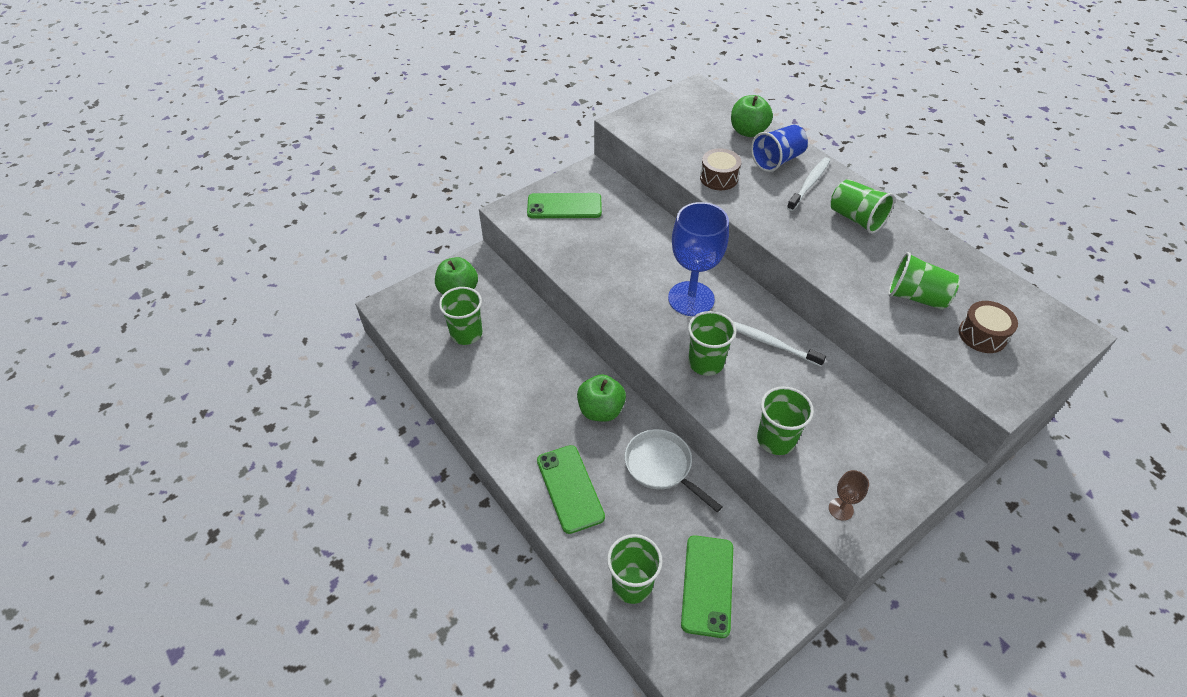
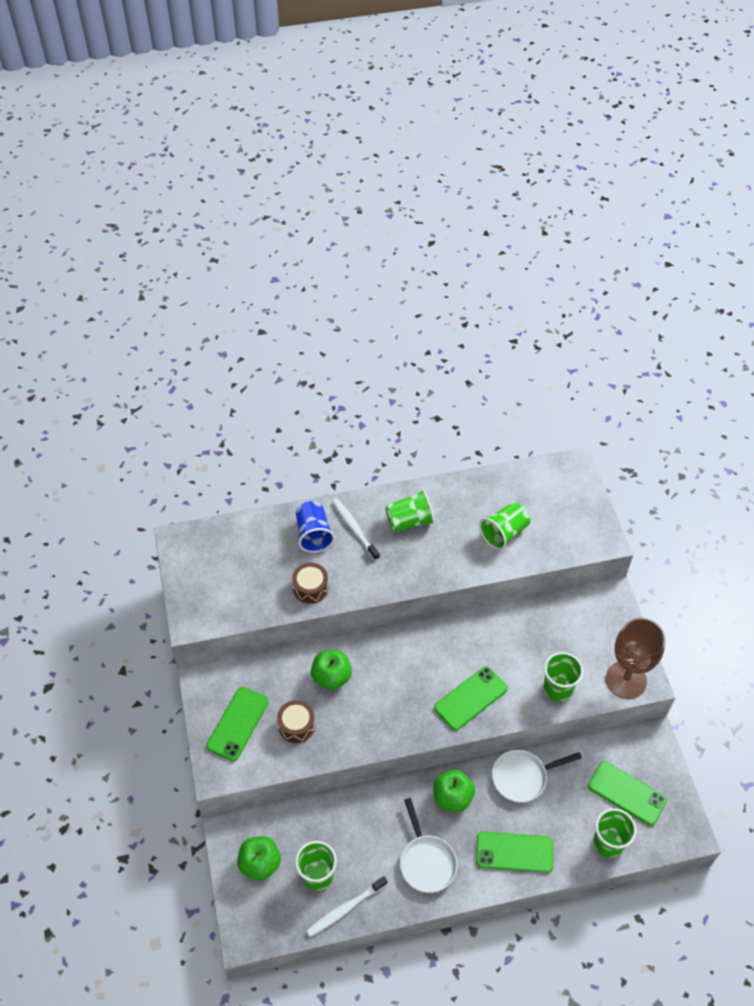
camera: 65 degrees left, 5 degrees up
(520, 412) = (426, 861): none -> white pan
(691, 299) = (402, 675): blue goblet -> none
(705, 363) = (471, 698): green cup -> green phone
(748, 131) = (264, 534): green apple -> green apple (331, 677)
(770, 343) = (473, 644): white toothbrush -> white toothbrush (345, 909)
(841, 509) = (626, 680): brown goblet -> brown goblet, size x2.33
(982, 335) = (554, 517): brown drum -> brown drum (296, 725)

